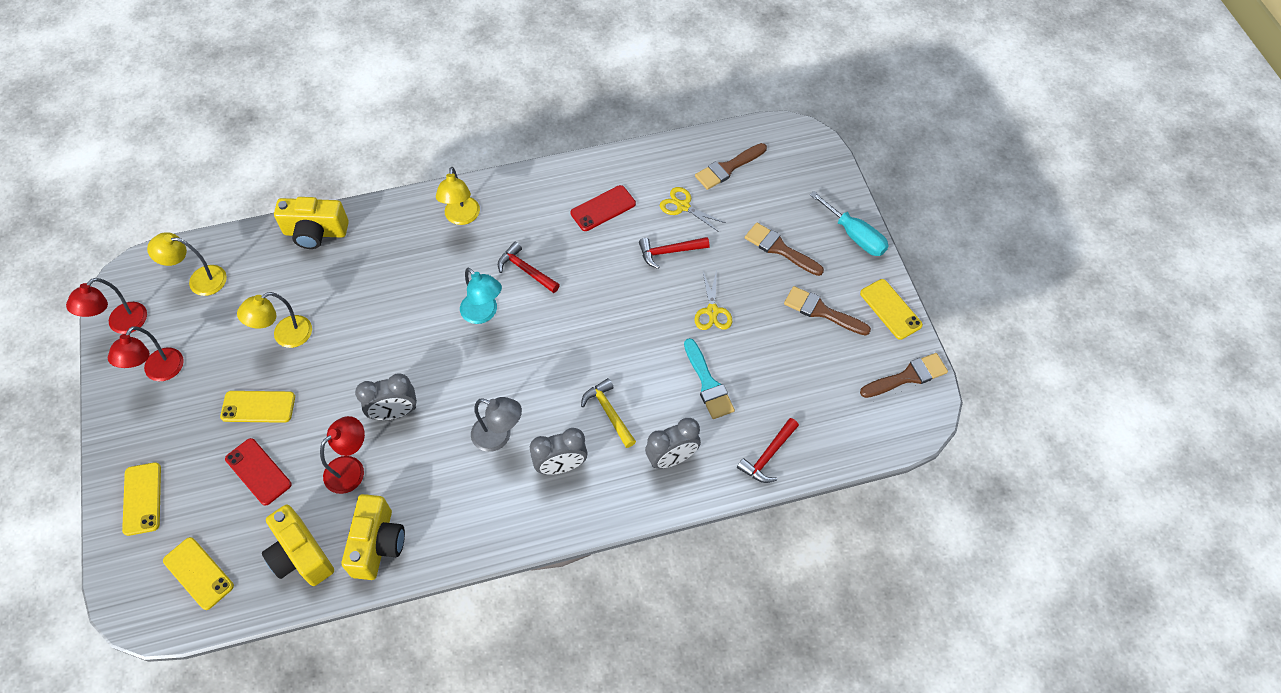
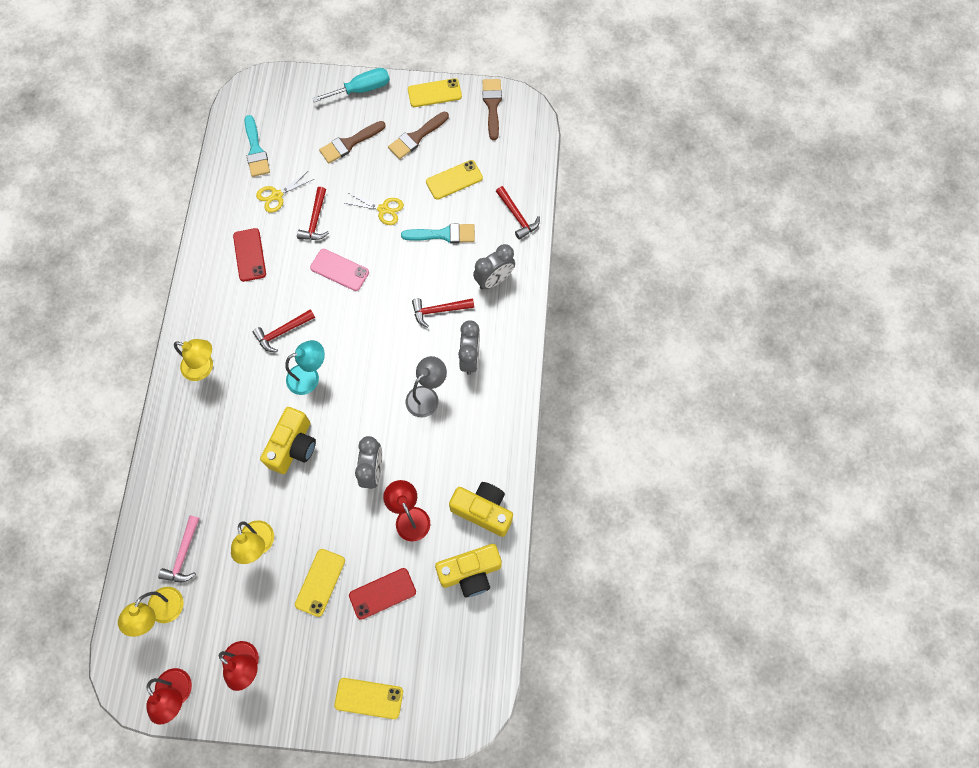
camera: 70 degrees left, 10 degrees up
(198, 573) = (455, 659): yellow phone -> yellow phone (454, 180)
(261, 276) = (183, 555): none -> pink hammer
(315, 232) = (158, 496): yellow camera -> yellow camera (293, 446)
(609, 412) = (439, 311): yellow hammer -> red hammer
(619, 296) = (339, 270): none -> pink phone
(672, 458) = (494, 280): grey clock -> grey clock turned 60 degrees clockwise
(728, 168) = (256, 150): brown brush -> turquoise brush

